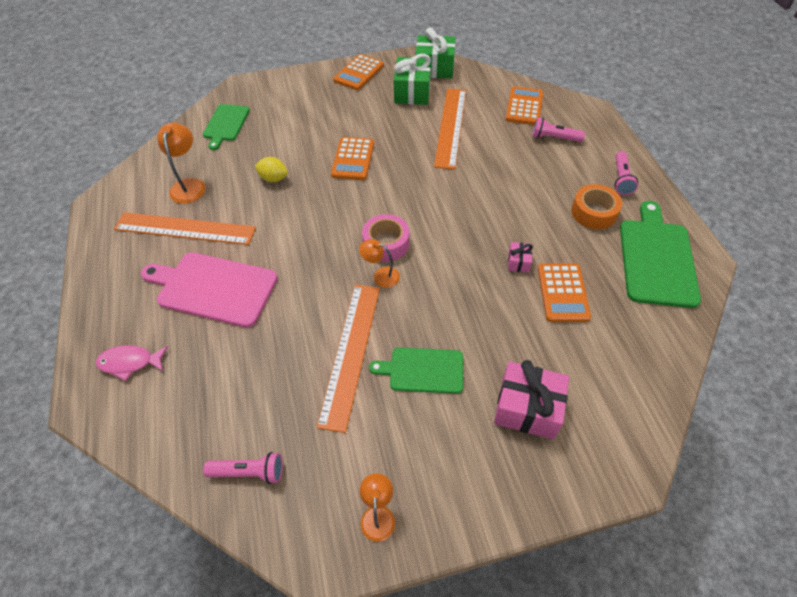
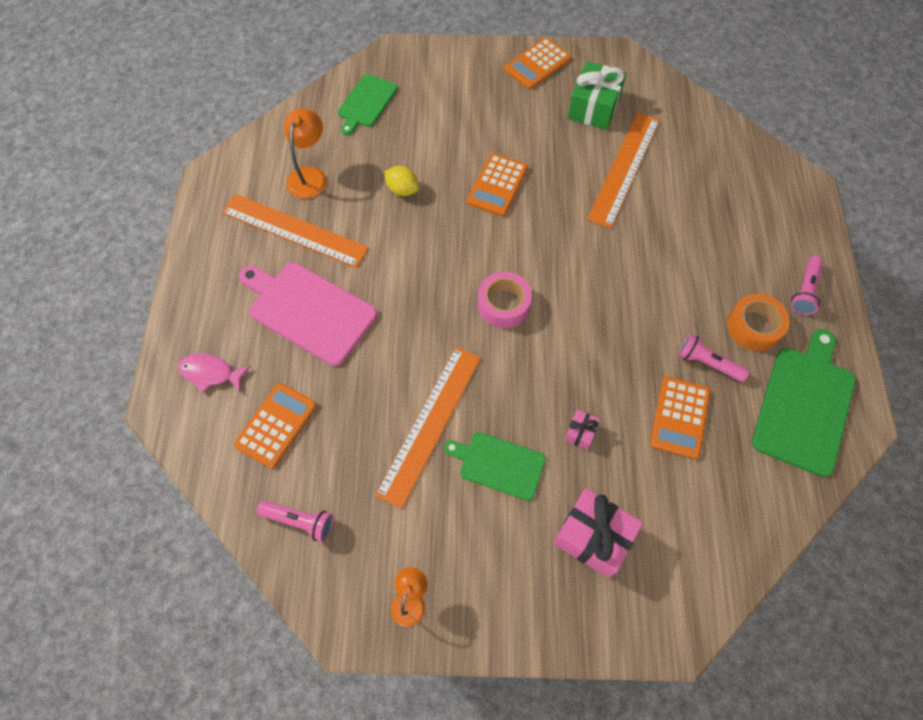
camera: 15 degrees right, 10 degrees up
(381, 275) = (486, 343): orange lamp -> none
(434, 68) = (631, 78): green gift -> none
(518, 262) = (643, 367): pink gift -> pink gift (580, 433)
(524, 106) = (723, 160): orange calculator -> orange calculator (276, 425)
(554, 138) = (744, 214): pink flashlight -> pink flashlight (707, 363)

